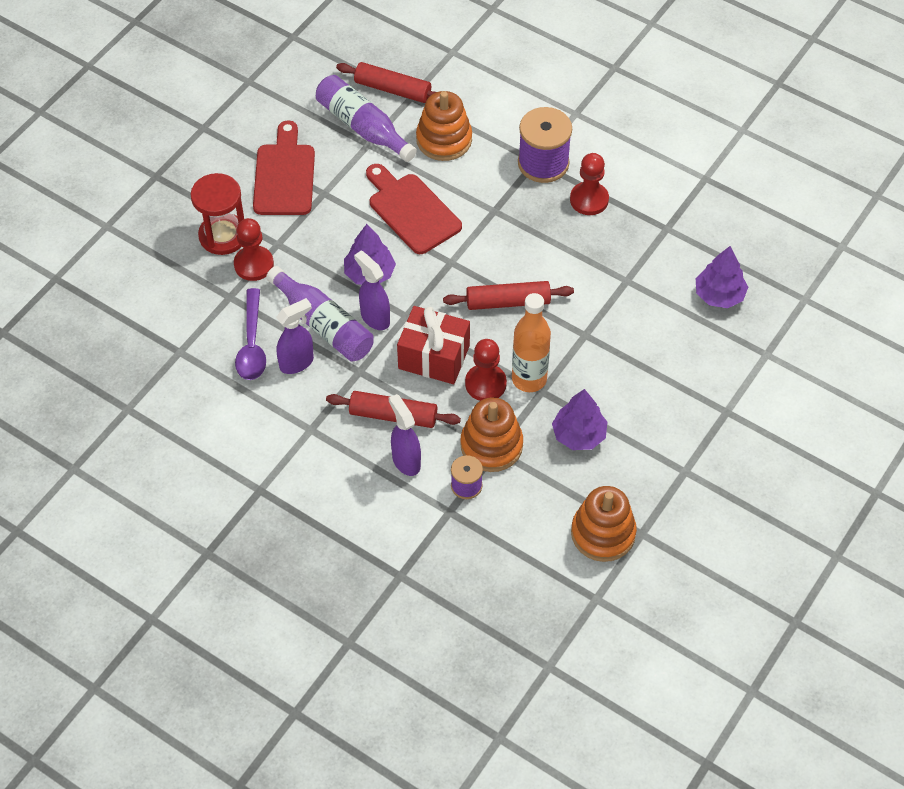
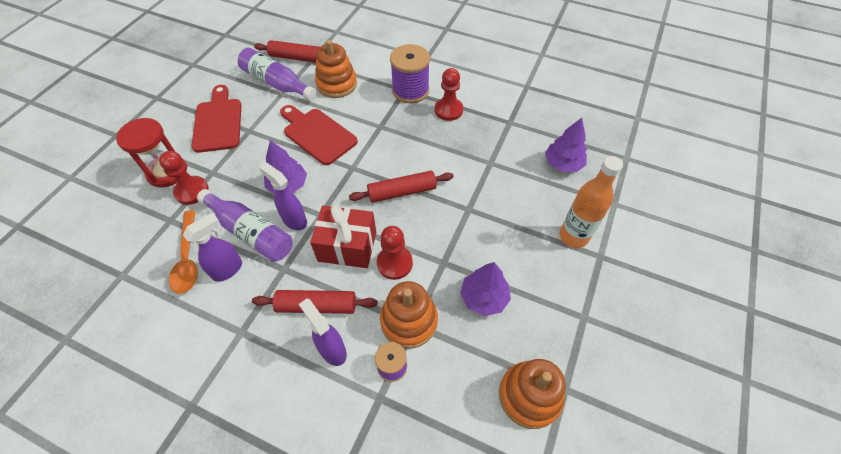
camera: 10 degrees left, 0 degrees up
(252, 344) = (188, 259): purple spoon -> orange spoon
(529, 379) = (431, 253): orange bottle -> orange bottle (573, 236)

